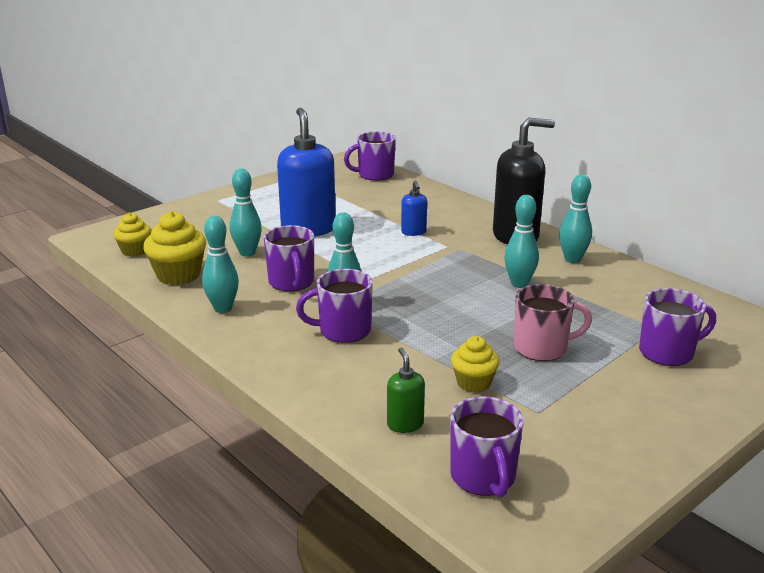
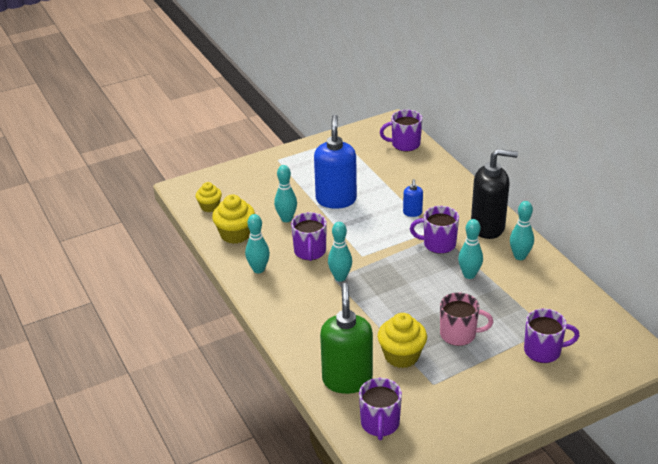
camera: 15 degrees right, 10 degrees up
(343, 331) = (332, 300): purple mug -> purple mug (438, 244)
(405, 424) = (347, 380): green soap dispenser -> green soap dispenser, size x2.17
(473, 383) = (401, 356): yellow cupcake -> yellow cupcake, size x1.57

